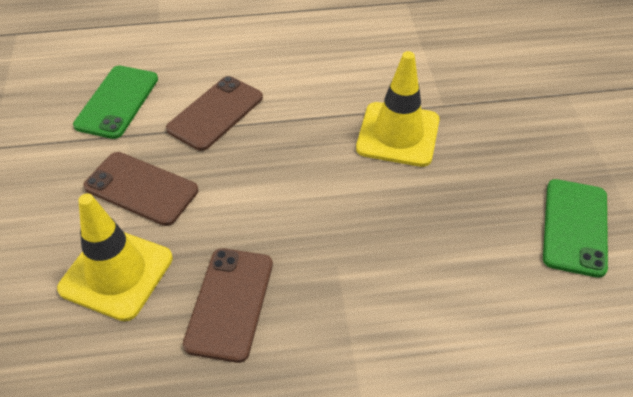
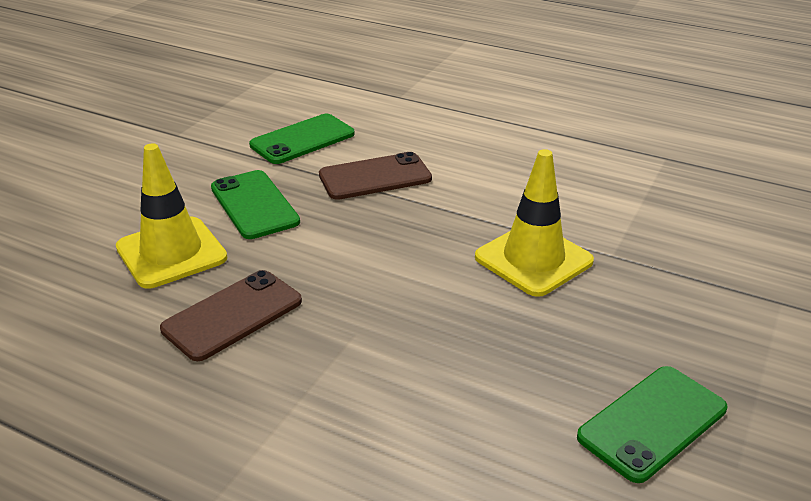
camera: 35 degrees right, 15 degrees down
(141, 189) = (254, 205): brown phone -> green phone

